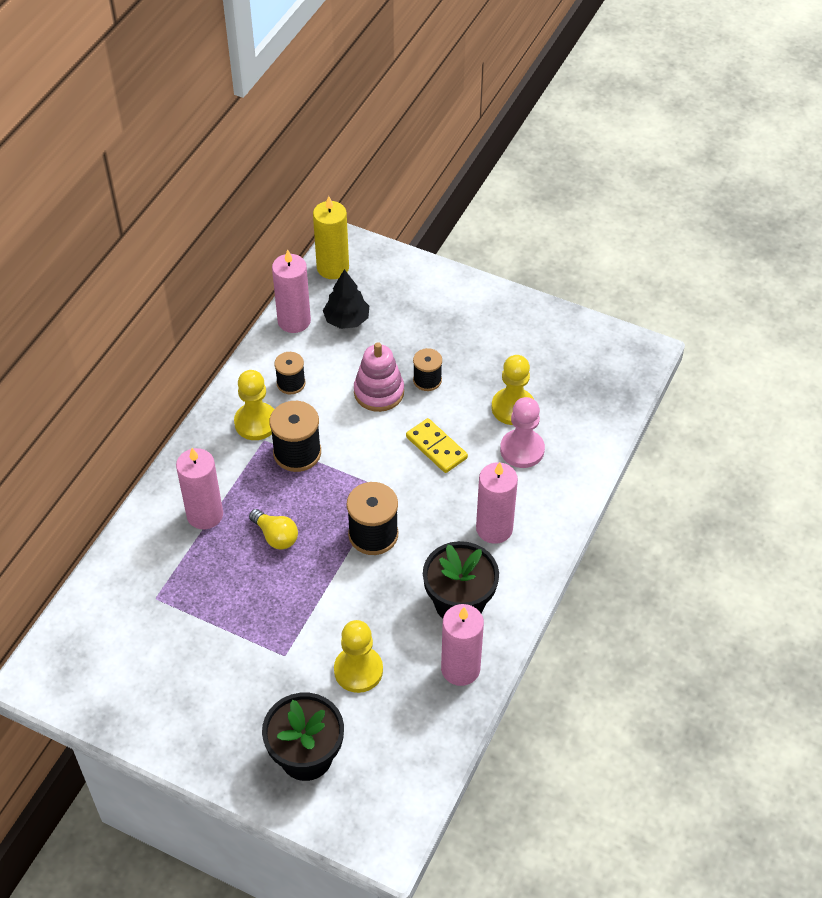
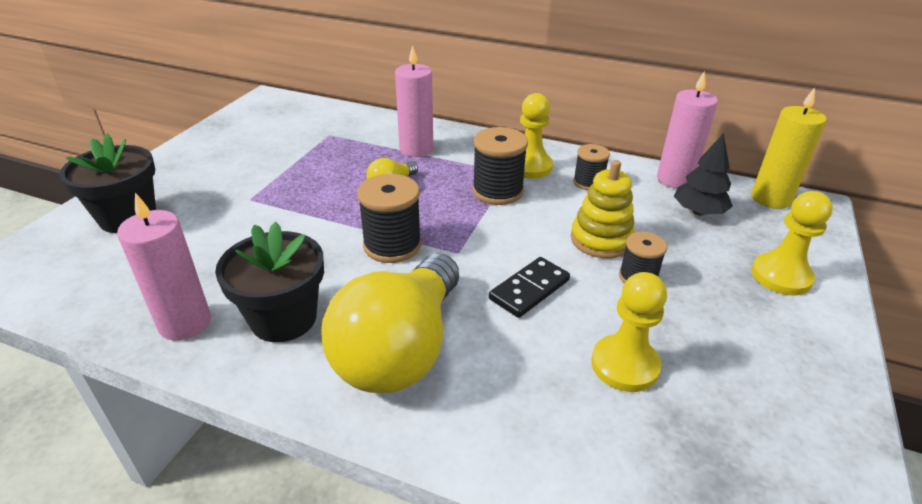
camera: 85 degrees right, 15 degrees down
(358, 670) = (214, 244): yellow pawn -> yellow pawn (781, 276)
(379, 392) = (601, 240): pink stacking toy -> yellow stacking toy
(436, 447) = (529, 289): yellow domino -> black domino
(494, 529) = (400, 349): pink candle -> yellow light bulb
(522, 450) = (547, 378): pink pawn -> none

